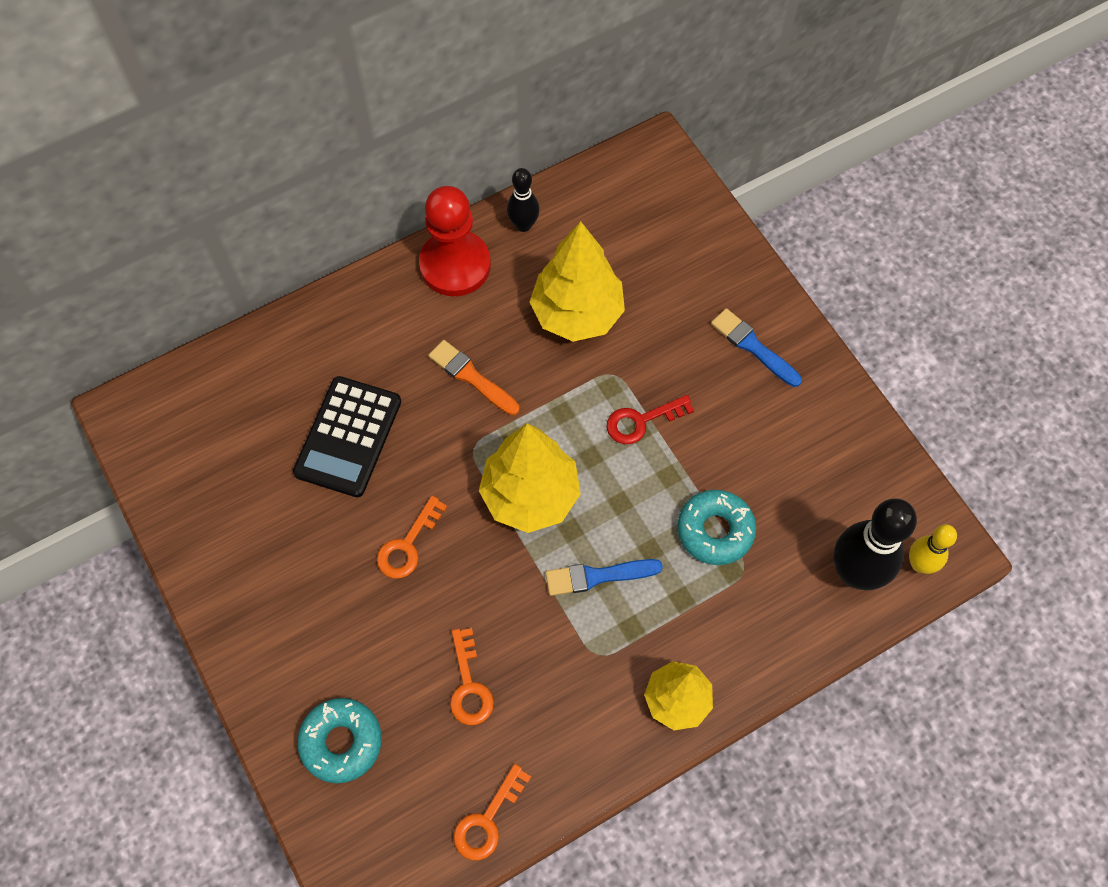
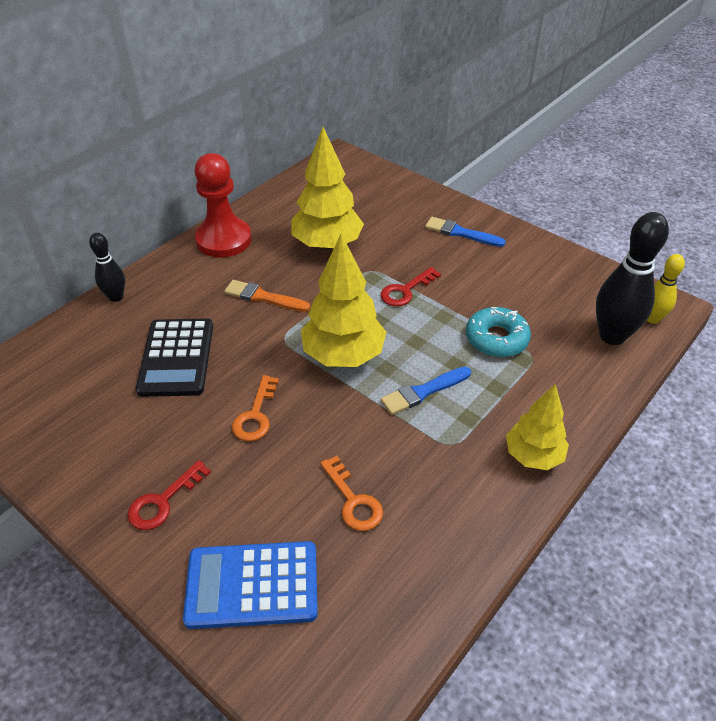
camera: 20 degrees left, 20 degrees down
(285, 619) = (163, 501): none -> red key
(341, 742) = (252, 585): turquoise donut -> blue calculator
(487, 820) = (420, 605): orange key -> none
(523, 225) = (265, 209): black bowling pin -> black bowling pin (116, 297)

